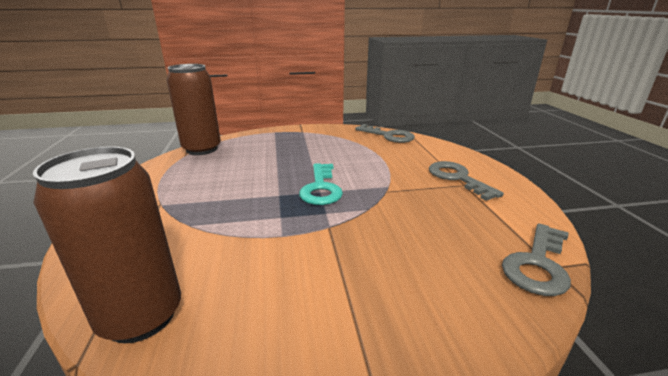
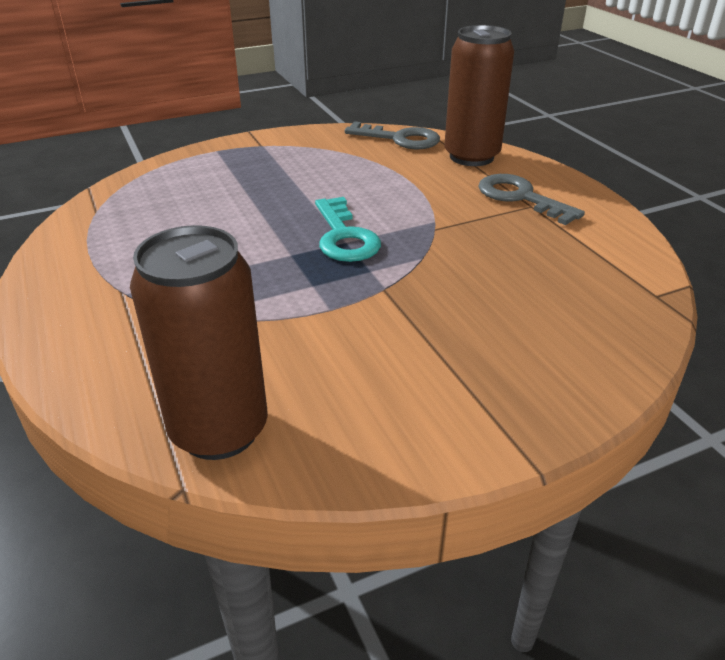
camera: 15 degrees left, 10 degrees up
(202, 149) = (116, 196): brown can -> brown can (471, 157)
(537, 264) = (640, 295): grey key -> none

